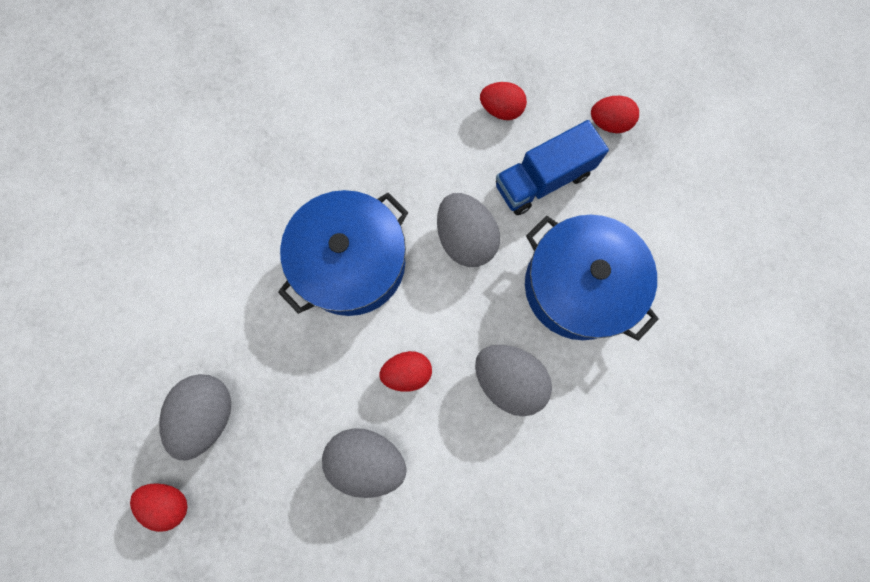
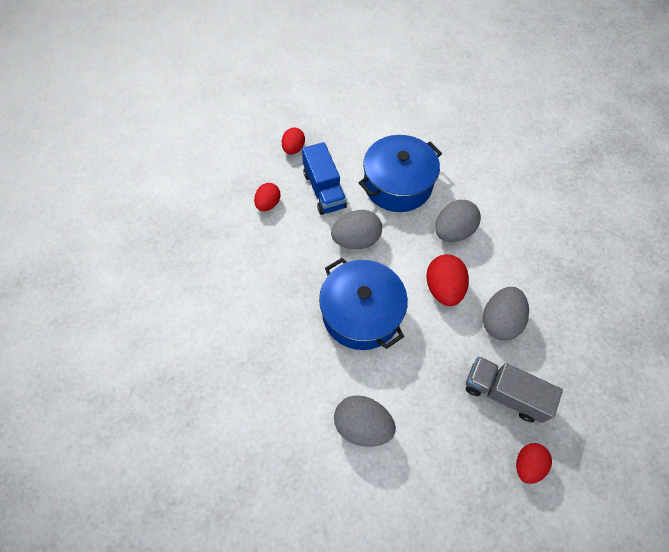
camera: 80 degrees left, 15 degrees down
(209, 414) = (463, 428): grey egg -> grey egg (362, 425)
(261, 467) = (503, 393): none -> grey truck
(407, 372) = (443, 288): red egg -> red egg, size x1.53

